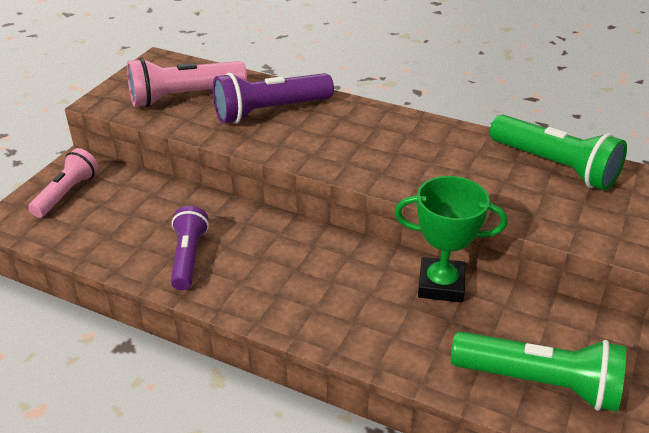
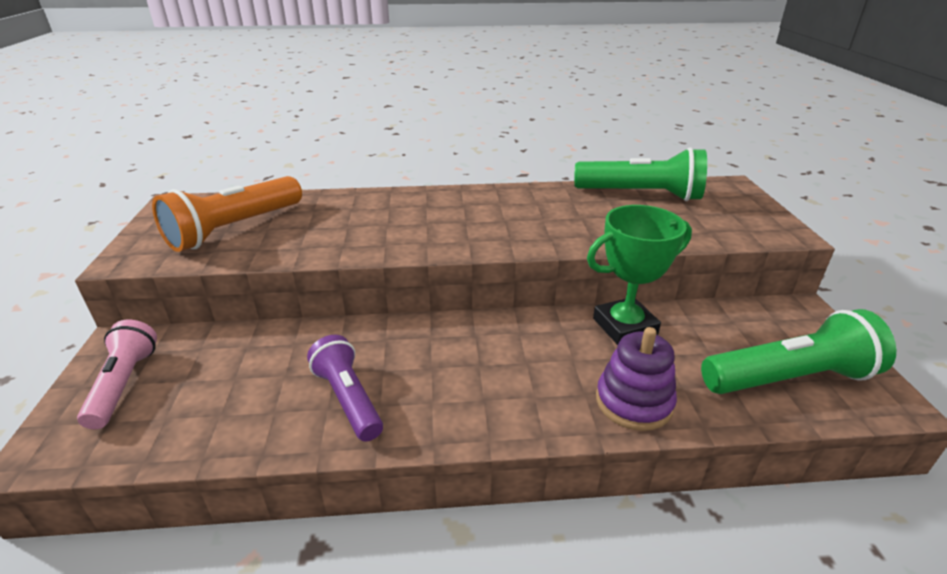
camera: 30 degrees left, 5 degrees down
(184, 97) = (234, 229): pink flashlight -> orange flashlight
(270, 111) = (346, 218): purple flashlight -> none
(384, 343) = (634, 402): none -> purple stacking toy

